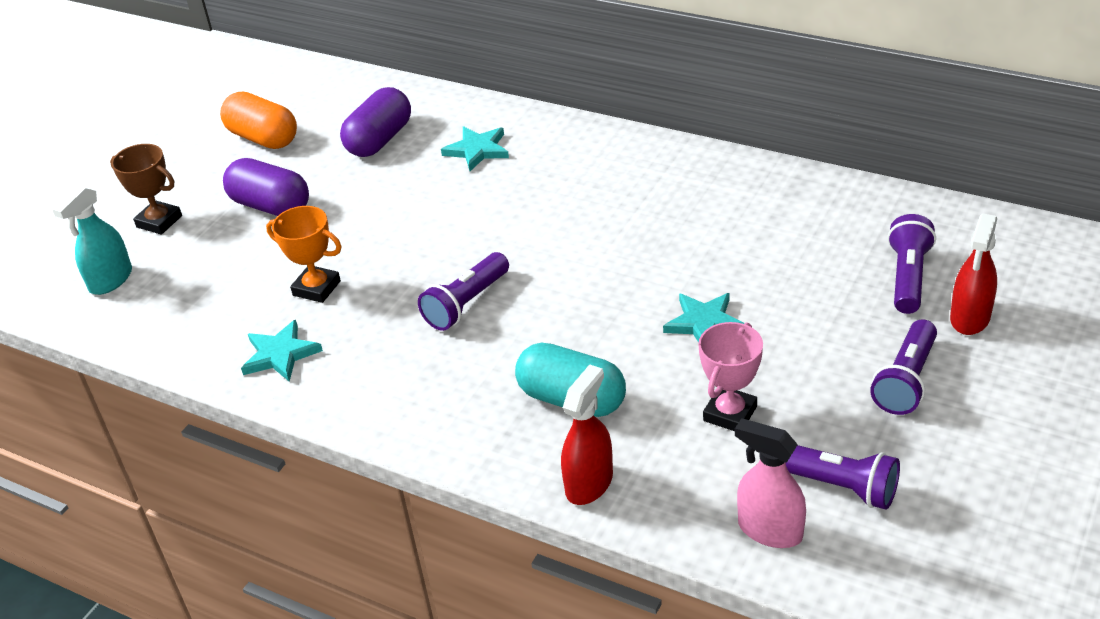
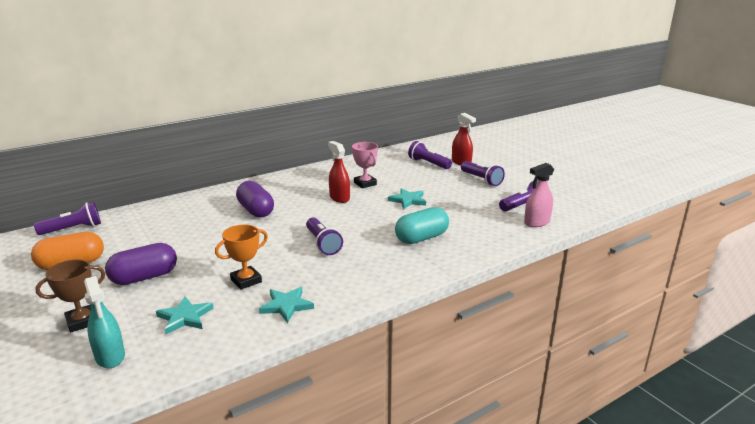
camera: 65 degrees left, 15 degrees down
(340, 85) = (73, 229): none -> purple flashlight
(379, 140) = (149, 231): purple capsule -> purple capsule (256, 210)
(477, 150) = (209, 211): turquoise star -> turquoise star (185, 317)
(589, 483) = (478, 248): red spray bottle -> red spray bottle (339, 198)
(730, 413) = (466, 211): pink trophy -> pink trophy (365, 183)

